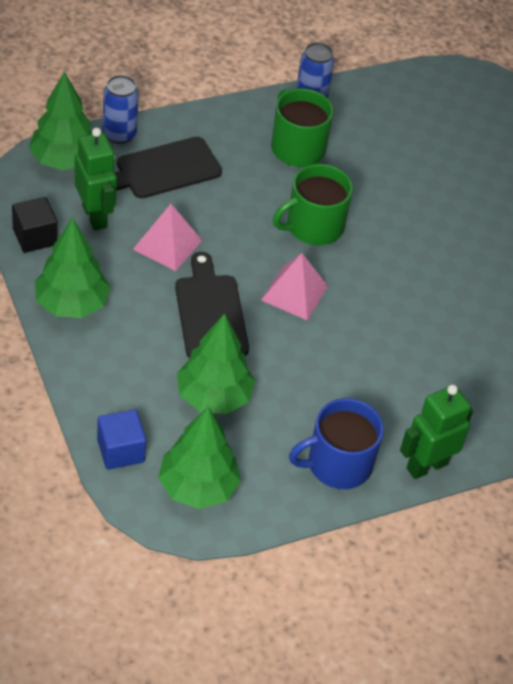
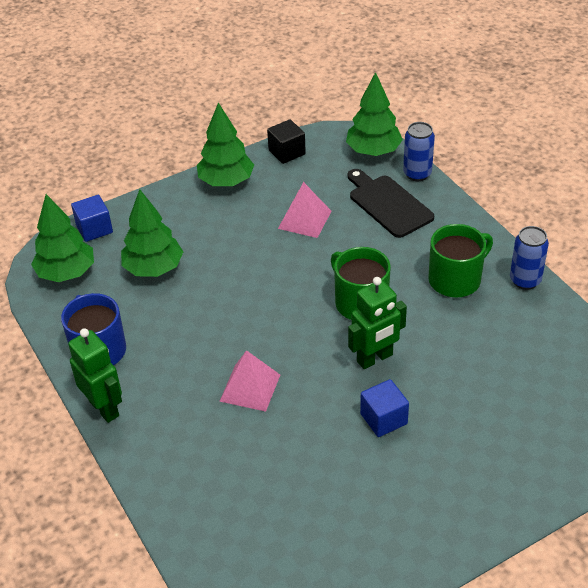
camera: 90 degrees right, 5 degrees down
(95, 216) = (320, 177): green robot -> green robot (375, 358)
(210, 312) = (239, 254): black cutting board -> none
(294, 293) = (276, 300): pink pyramid -> pink pyramid (250, 387)
(471, 243) = (383, 419): none -> blue cube

